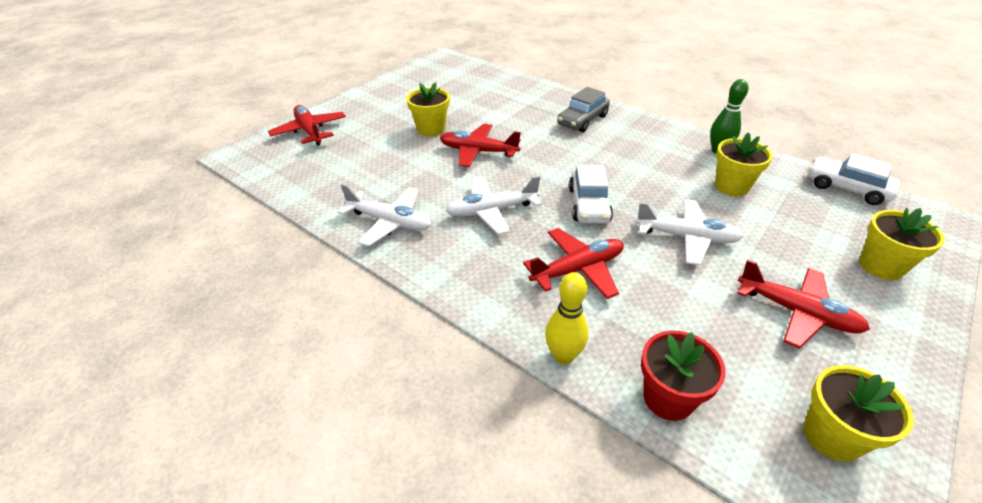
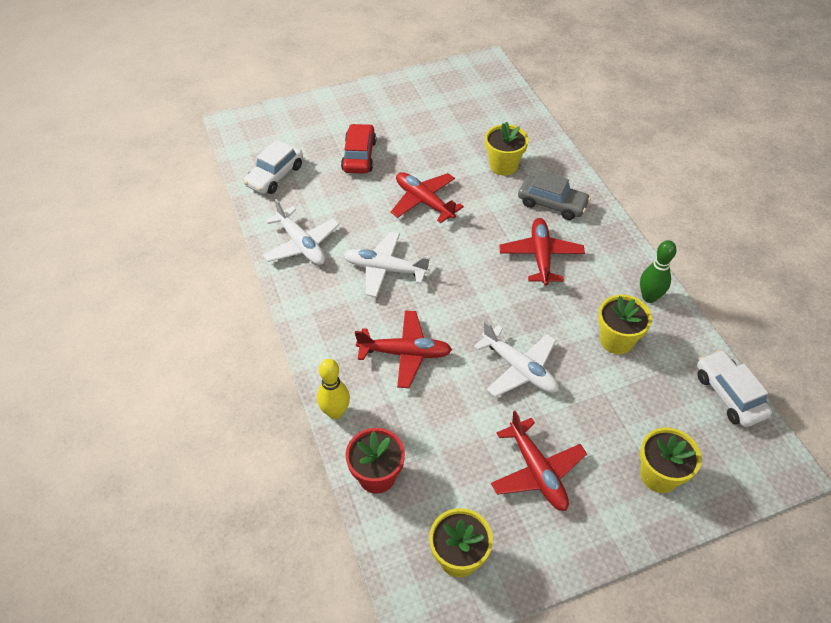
camera: 30 degrees right, 10 degrees up
(310, 131) = (302, 119): red plane -> red plane (540, 256)
(388, 140) = (359, 156): none -> red car
(431, 129) = (404, 158): yellow flower pot -> yellow flower pot (503, 165)
(582, 120) = (552, 204): grey car -> grey car turned 135 degrees counterclockwise
(589, 205) = (468, 300): white car -> white car (275, 176)

